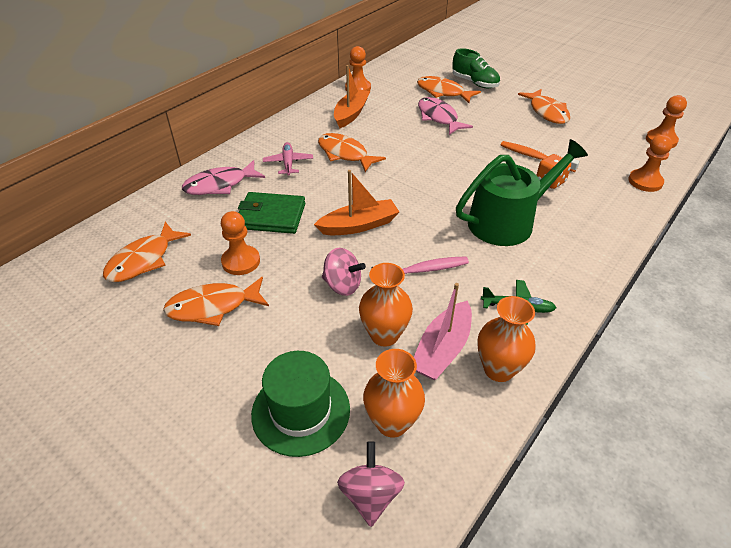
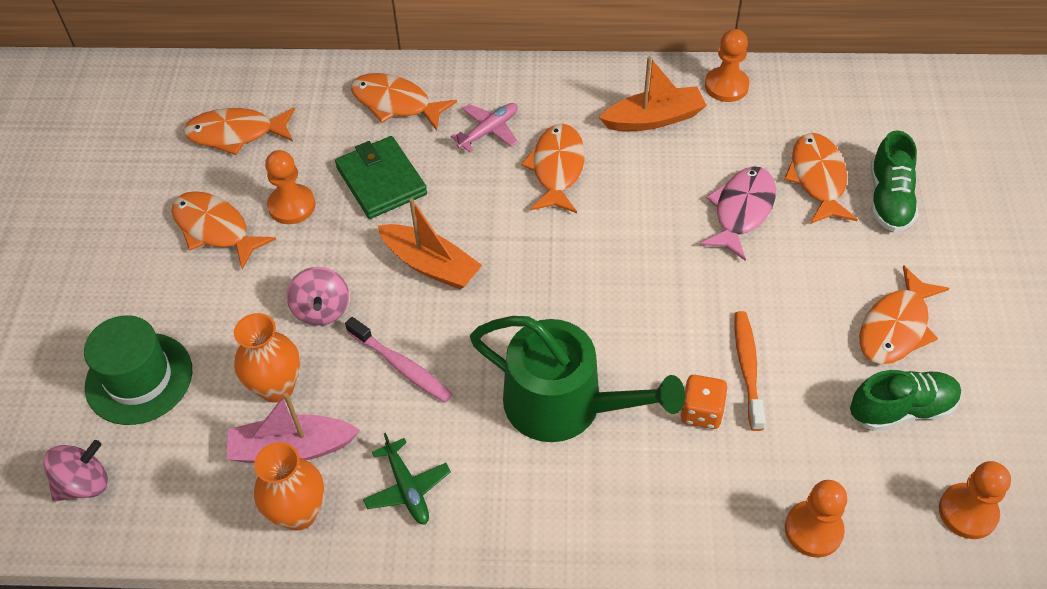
camera: 55 degrees right, 10 degrees up
(220, 185) = (396, 103): pink fish -> orange fish
(392, 422) = (171, 456): orange vase -> none
(593, 131) = (901, 409): none -> green shoe

